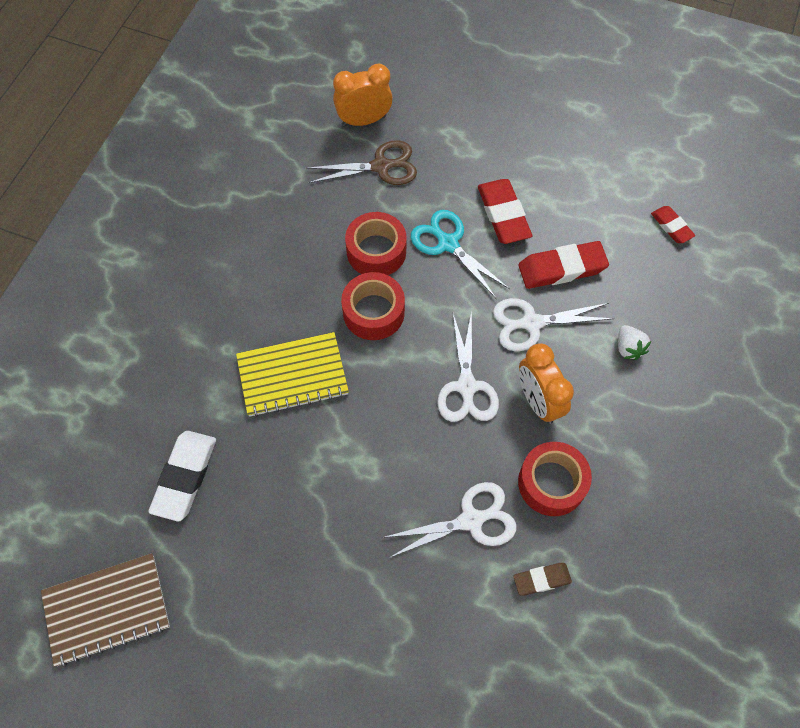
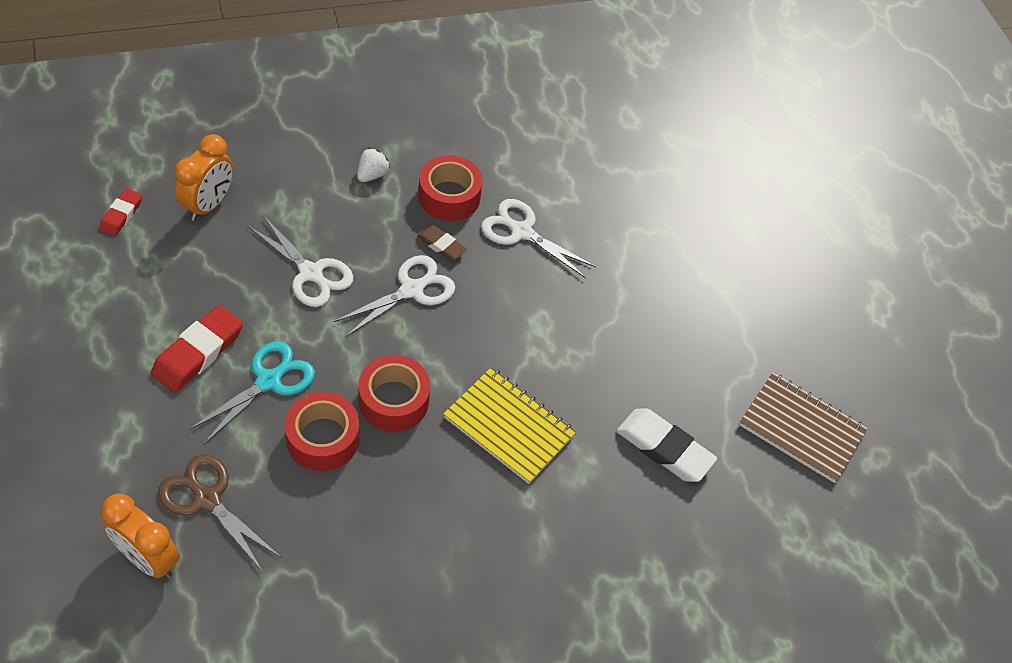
camera: 135 degrees left, 10 degrees down
(185, 477) = (664, 448): white eraser -> white eraser turned 60 degrees clockwise
(448, 244) = (268, 381): turquoise scissors -> turquoise scissors turned 150 degrees counterclockwise
(538, 401) = (385, 235): orange clock -> orange clock (208, 205)
(541, 579) = (527, 171): brown eraser -> brown eraser (441, 245)
(562, 268) = (232, 277): red eraser -> none
(628, 348) = (284, 196): white strawberry -> white strawberry (372, 175)

